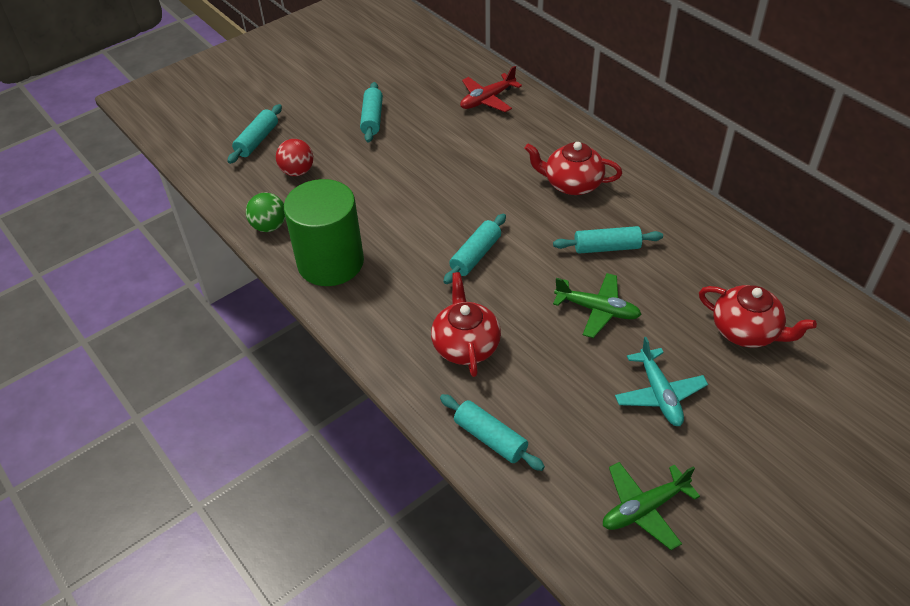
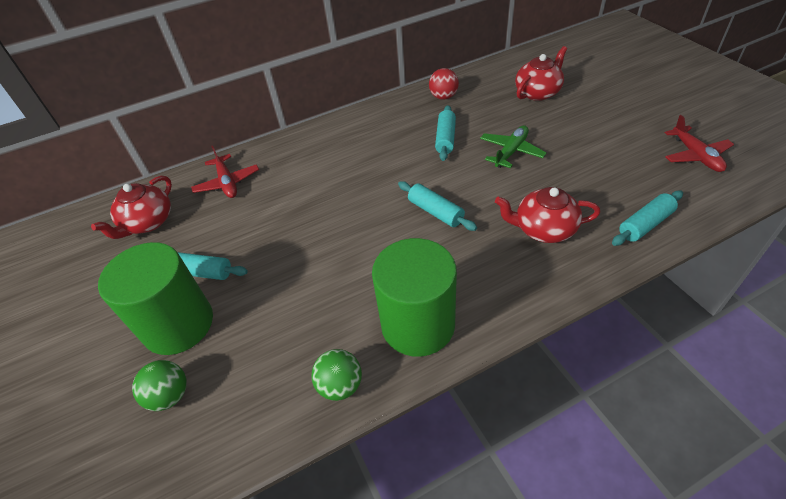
camera: 75 degrees left, 0 degrees up
(257, 140) = (170, 395): turquoise rolling pin -> green ball
(297, 171) = (254, 351): red ball -> red ball (443, 97)
(318, 124) = (178, 324): none -> green cylinder
(572, 184) = (366, 147): red teapot -> red teapot (148, 223)
(644, 509) = (695, 155): green plane -> red plane
(659, 394) = (594, 135): turquoise plane -> none

